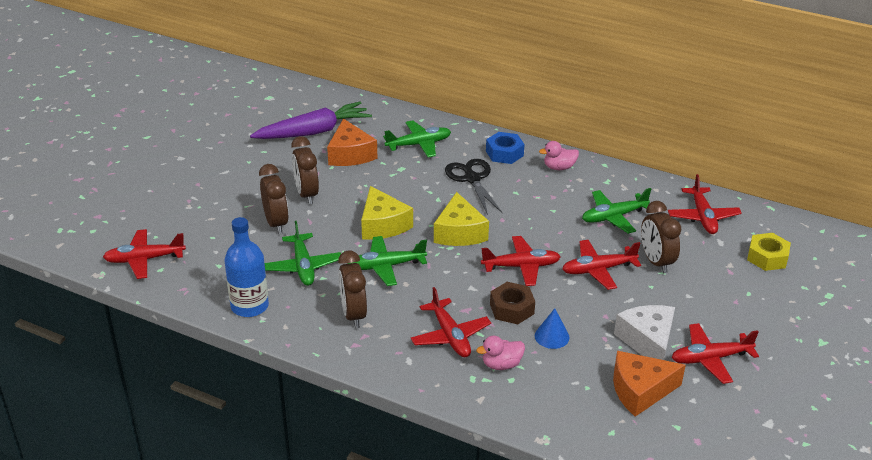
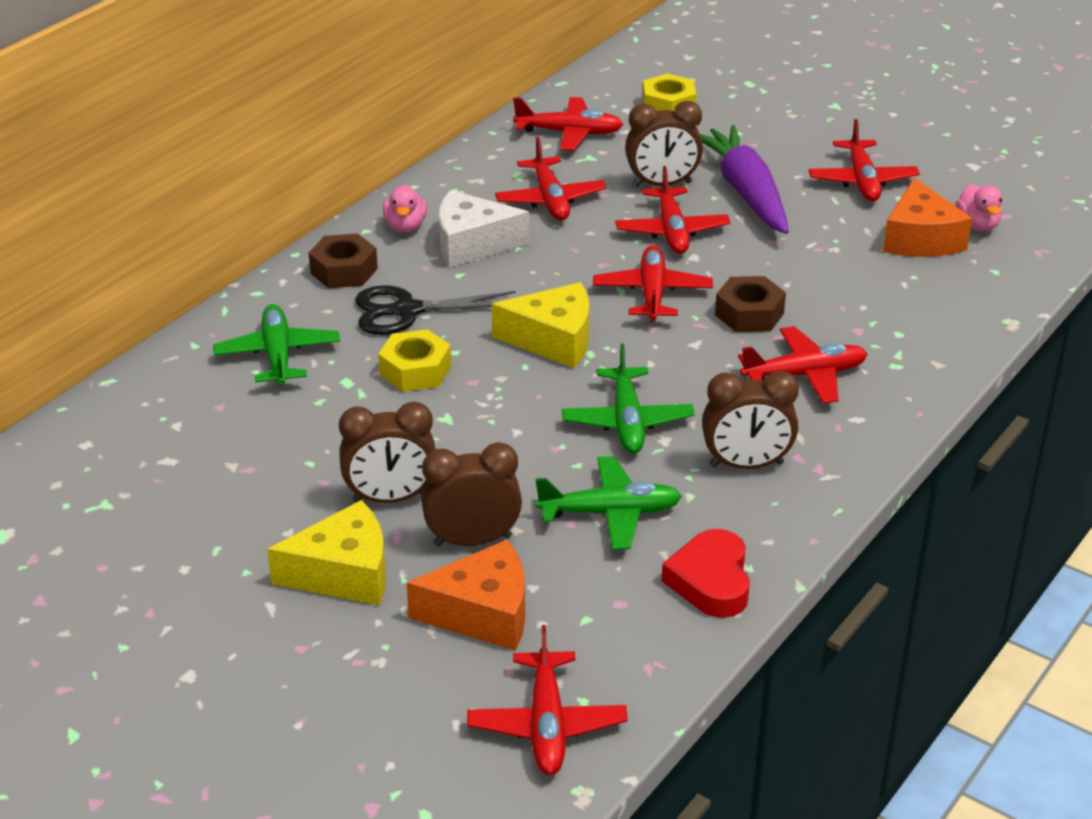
camera: 80 degrees left, 0 degrees up
(249, 306) = (711, 581): blue bottle -> red heart
(313, 132) = (174, 478): purple carrot -> purple carrot (745, 192)
(350, 154) = (276, 436): orange cheese -> orange cheese (482, 613)
(383, 225) = (511, 416): yellow cheese -> yellow cheese (343, 573)
(416, 188) = (415, 370): none -> yellow nut
(501, 364) = (868, 337): pink duck -> pink duck (977, 225)
(504, 153) = (344, 271): blue nut -> brown nut
(552, 336) = (812, 289): blue cone -> none
(613, 217) = (550, 200): green plane -> red plane
(647, 341) = (827, 218): white cheese -> white cheese (472, 244)

